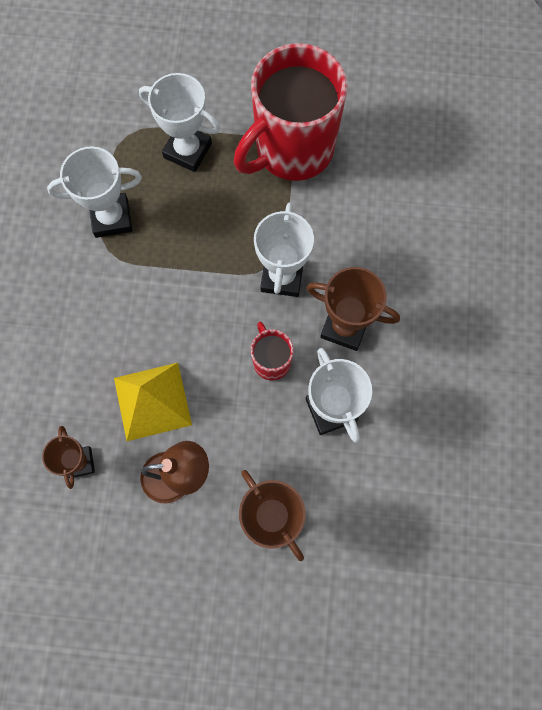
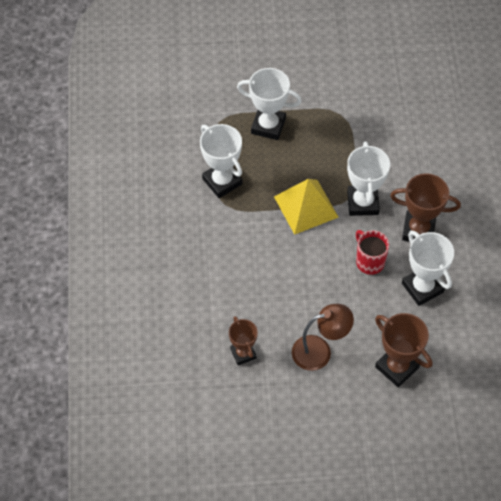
camera: 10 degrees left, 15 degrees down
(111, 218) = (222, 181): white trophy -> white trophy turned 75 degrees clockwise
(152, 401) = (287, 303): yellow pyramid -> yellow pyramid (306, 206)
(292, 150) = (348, 114): red mug -> none

